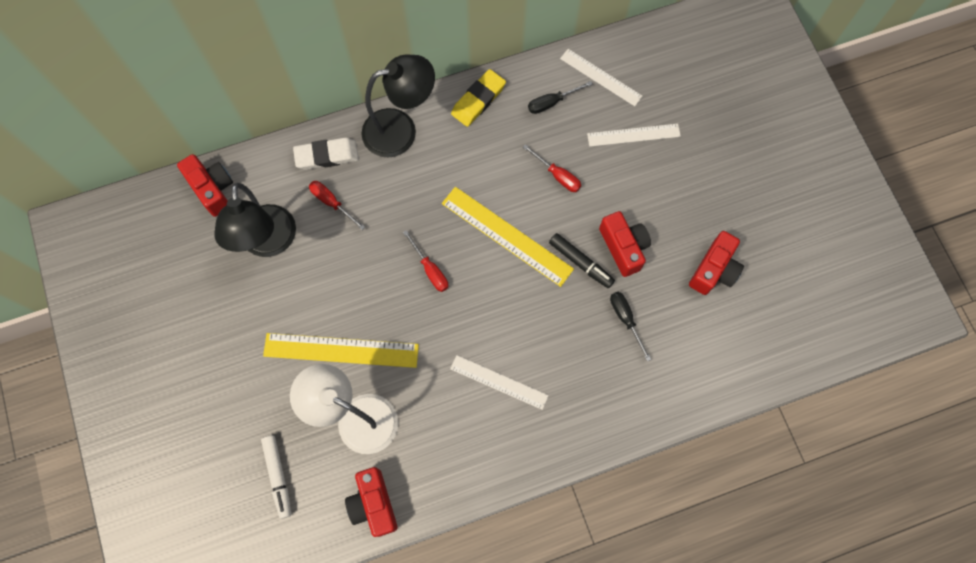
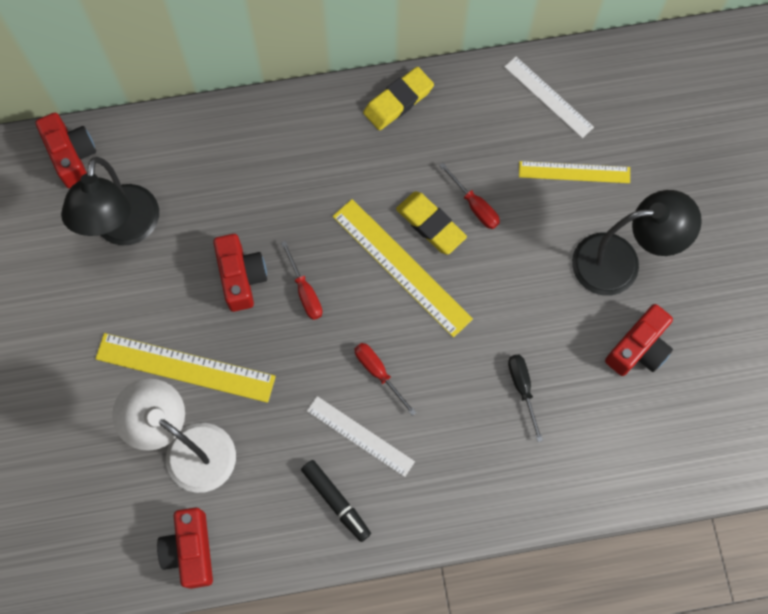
camera: 10 degrees right, 0 degrees up
(278, 476) = (88, 499): white marker -> none
(327, 156) = (209, 138): white eraser -> none
(332, 203) = (205, 194): red screwdriver -> red screwdriver (378, 373)
(401, 130) = (301, 121): black lamp -> black lamp (620, 262)
(524, 197) = (430, 225): none -> yellow eraser
(552, 102) = (484, 118): black screwdriver -> none
(580, 262) = (482, 313): black marker -> black marker (336, 501)
(623, 247) = (536, 304): red camera -> red camera (241, 277)
(633, 135) = (574, 172): white ruler -> yellow ruler

